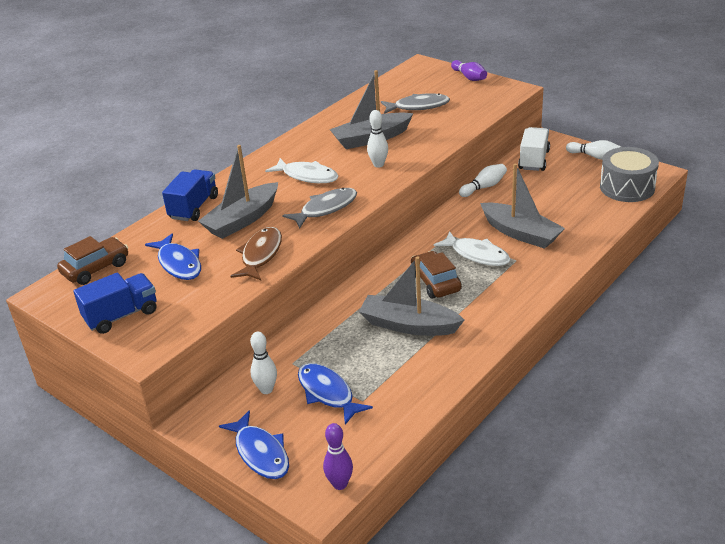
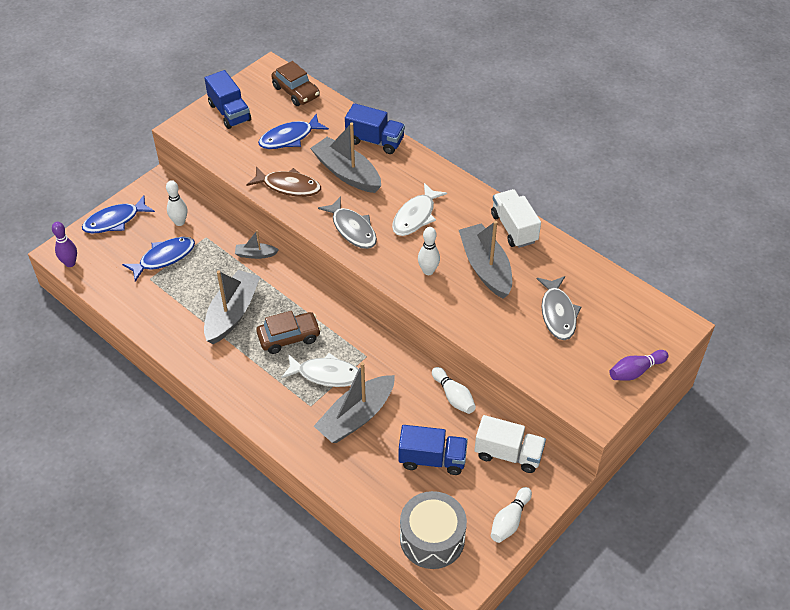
camera: 90 degrees right, 15 degrees up
(320, 320) = (255, 254): none -> grey boat
(322, 129) = (514, 228): none -> white truck
(477, 255) = (326, 374): white fish -> white fish turned 120 degrees counterclockwise
(552, 192) = (432, 459): none -> blue truck

